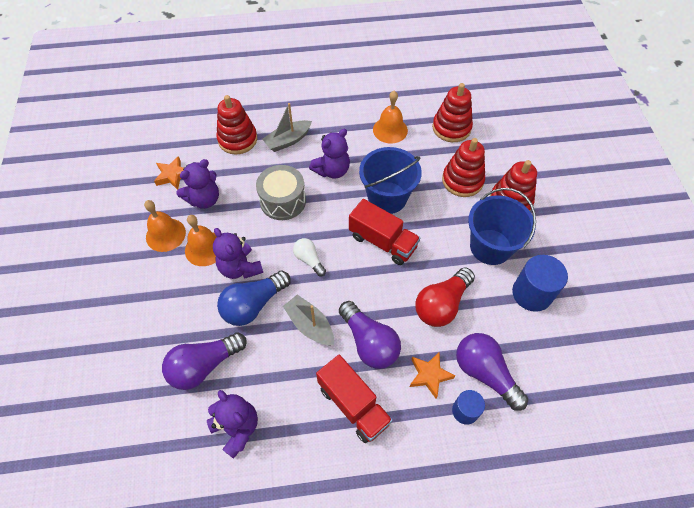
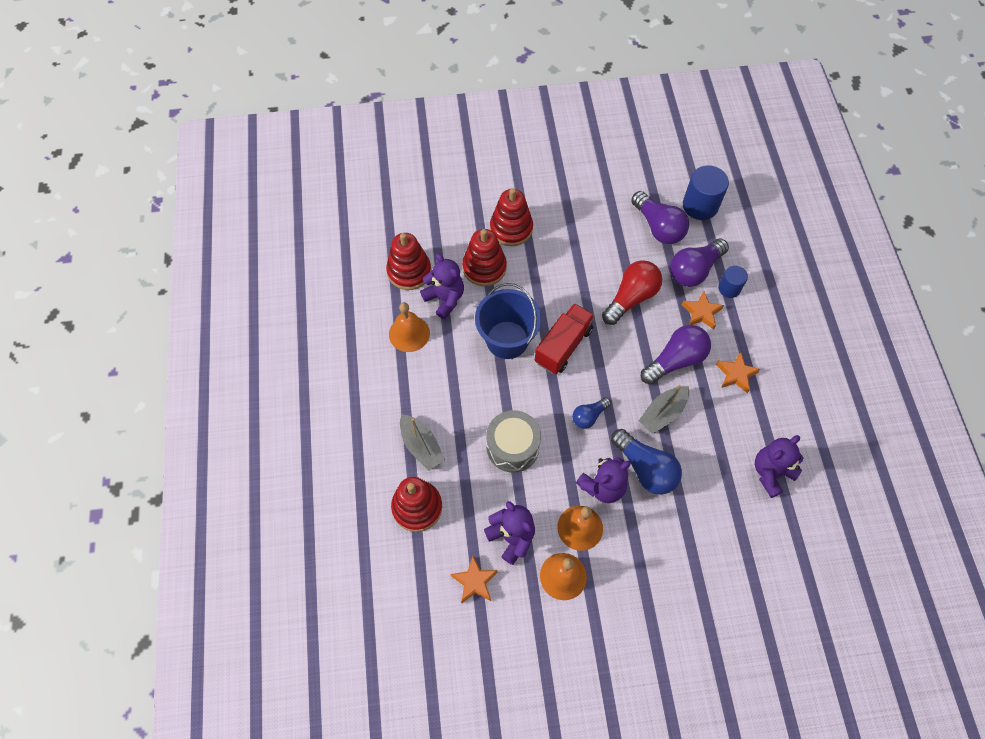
camera: 90 degrees left, 5 degrees up
(204, 366) = (715, 510): purple light bulb -> purple light bulb (658, 227)
(309, 260) = (589, 416): white light bulb -> blue light bulb
(332, 170) = (469, 395): purple teddy bear -> purple teddy bear (445, 299)
(353, 405) = (736, 374): red truck -> orange star
(441, 304) = (631, 298): red light bulb -> red light bulb turned 90 degrees counterclockwise
(490, 247) = (565, 252): blue bucket -> none
(532, 293) = (614, 225): blue cylinder -> blue cylinder (700, 205)

